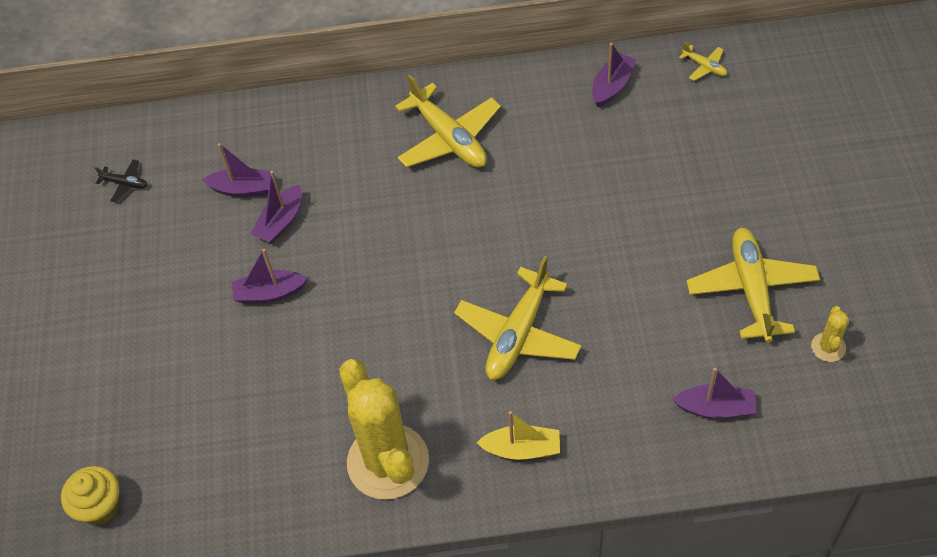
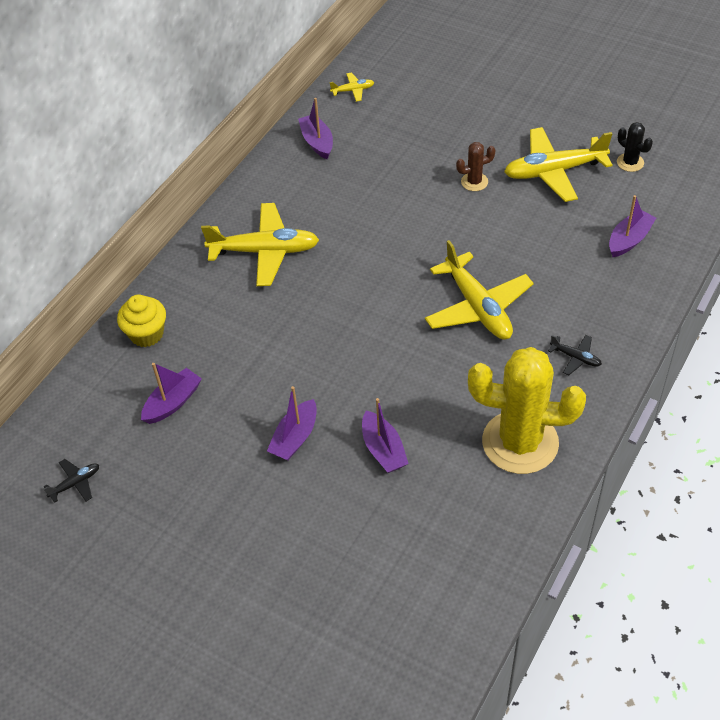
camera: 55 degrees left, 5 degrees down
(100, 506) = (395, 668): yellow cupcake -> yellow cupcake (146, 334)
(280, 222) = (233, 395): purple boat -> purple boat (383, 450)
(522, 449) = (575, 358): yellow boat -> black plane
(674, 234) = (474, 182): none -> brown cactus
(751, 289) = (554, 171): yellow plane -> yellow plane turned 45 degrees counterclockwise
(828, 347) = (630, 162): yellow cactus -> black cactus

